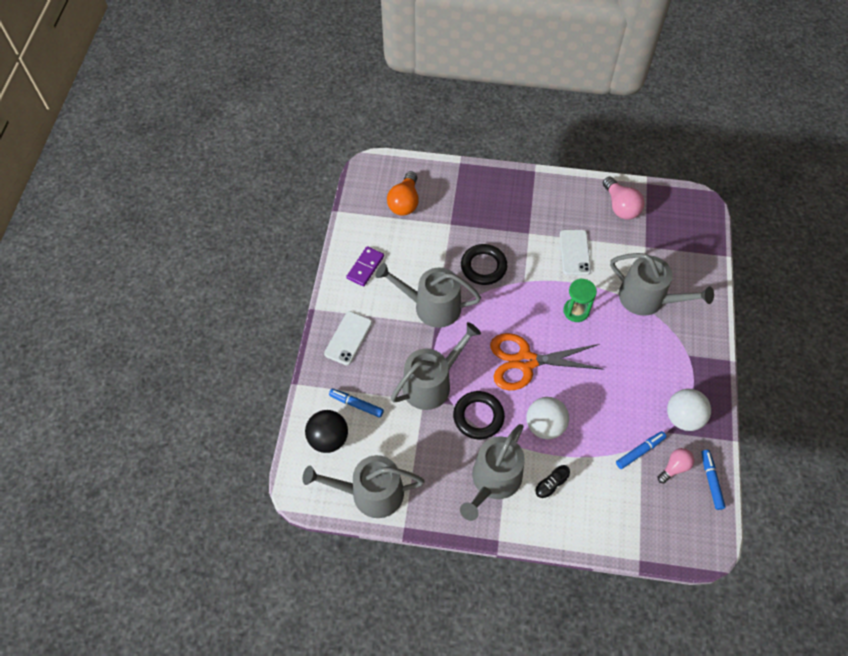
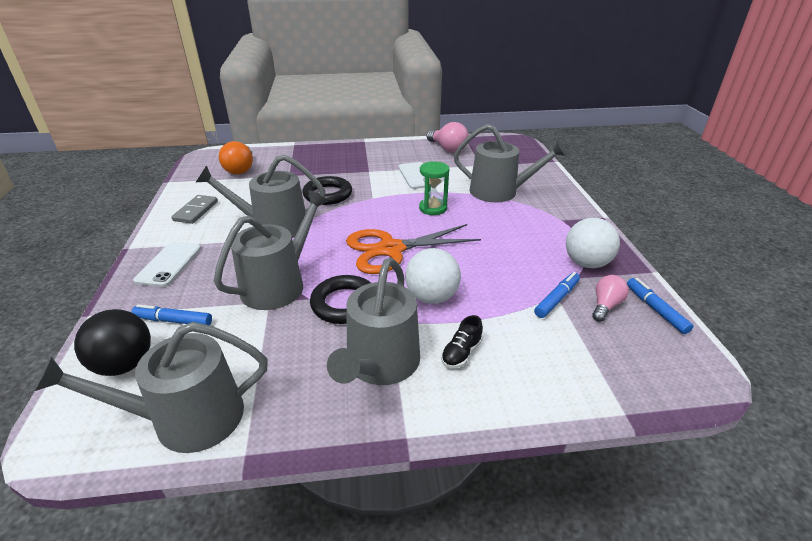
camera: 15 degrees left, 25 degrees down
(365, 267) = (196, 211): purple domino -> grey domino

